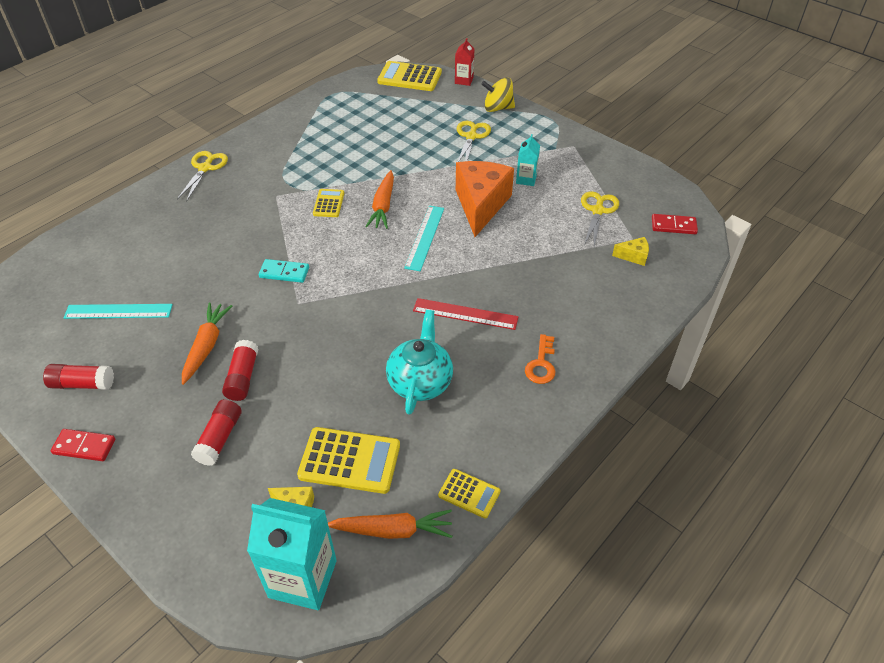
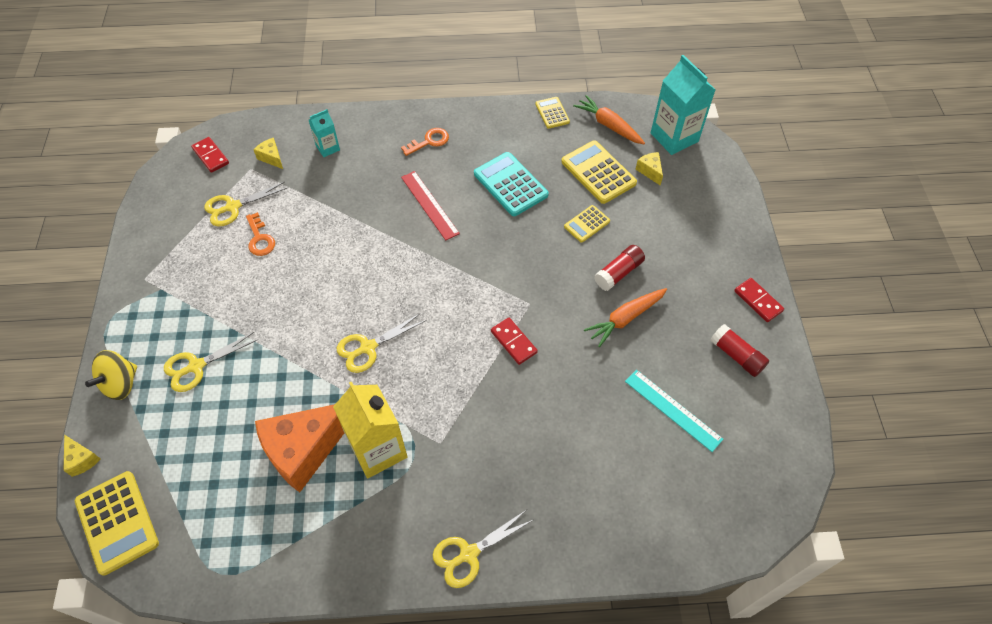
camera: 135 degrees left, 10 degrees up
(219, 438) = (665, 241): red glue stick -> none
(284, 273) = (513, 342): turquoise domino -> red domino
(311, 171) = (378, 449): none -> yellow carton
(328, 203) = (406, 390): yellow calculator -> yellow calculator (587, 224)
(383, 206) = (368, 347): orange carrot -> yellow scissors
(420, 382) = (510, 184): turquoise teapot -> turquoise calculator
(425, 237) = (377, 287): turquoise ruler -> none
(464, 80) = (82, 459): red carton -> yellow cheese
(481, 205) = (298, 282): orange cheese -> orange cheese (304, 450)
(497, 108) = (121, 384): yellow spinning top -> yellow spinning top turned 75 degrees clockwise
(526, 179) = (231, 278): turquoise carton -> turquoise carton (328, 148)
(547, 208) = (260, 239): none -> orange key

